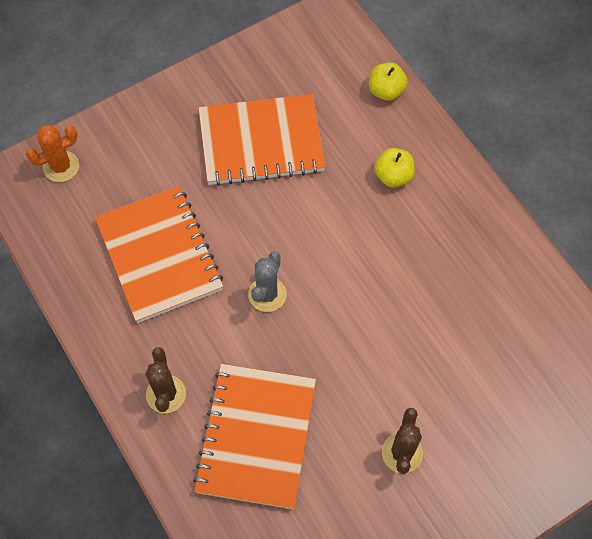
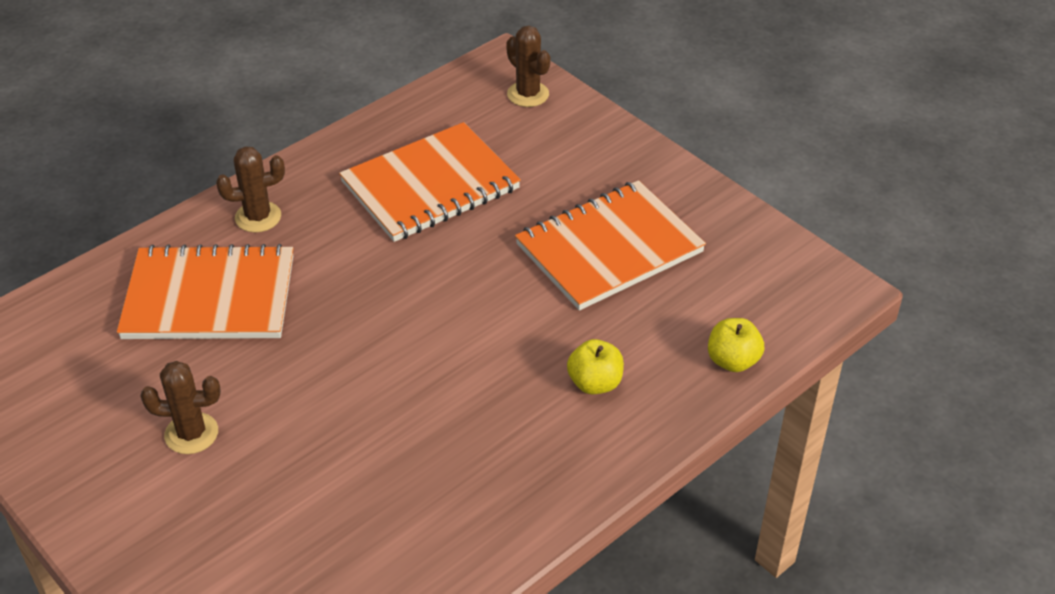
camera: 80 degrees right, 20 degrees down
(61, 166) = (528, 94): orange cactus -> brown cactus
(261, 142) = (609, 248): orange notebook -> orange notebook turned 75 degrees clockwise
(267, 294) = (394, 282): grey cactus -> none

